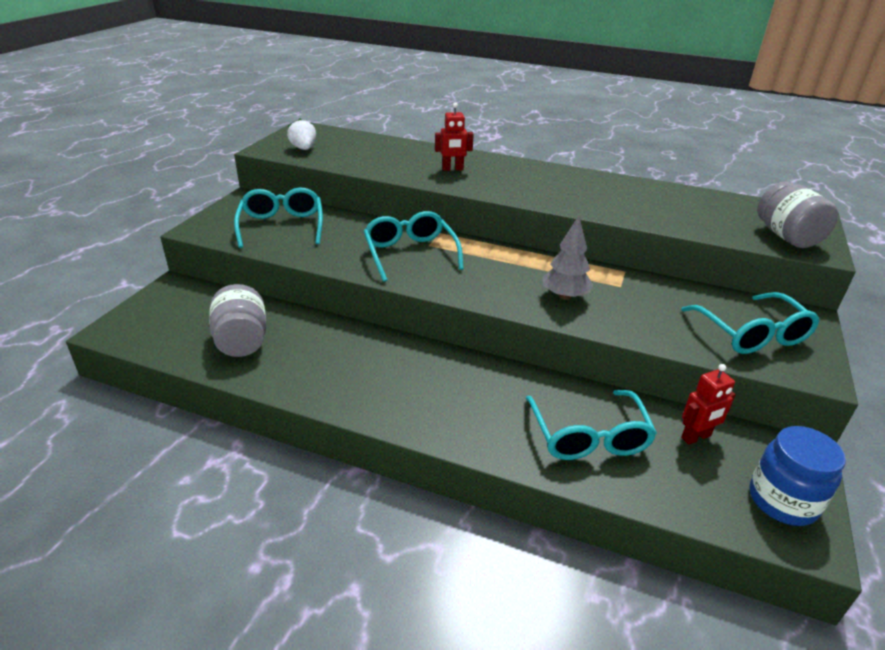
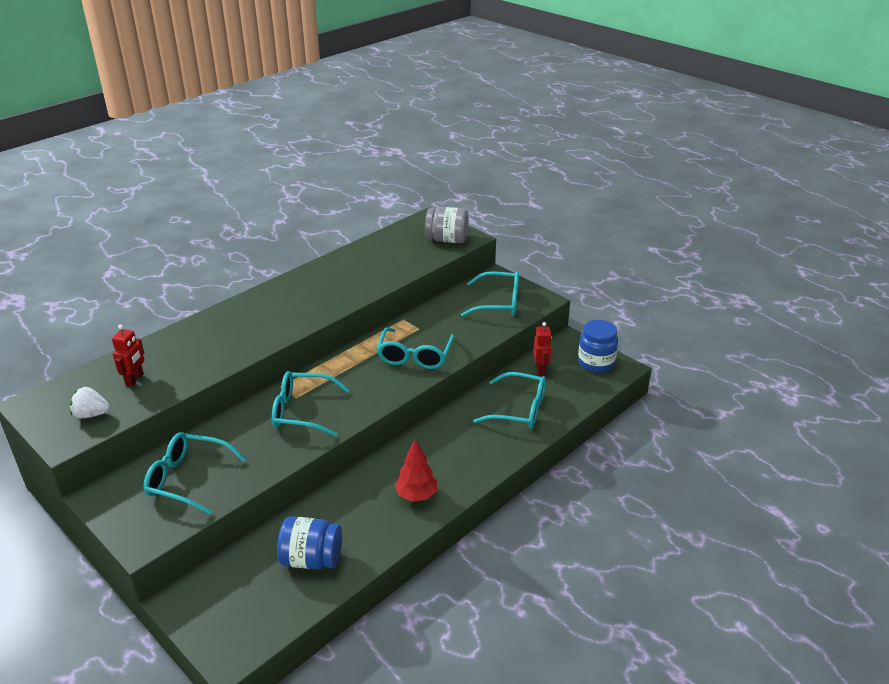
camera: 65 degrees left, 0 degrees up
(242, 341) = (311, 559): grey jar -> blue jar
(367, 386) = (416, 495): none -> red tree
(452, 169) = (229, 336): red robot -> red robot (135, 379)
(564, 296) = (415, 356): grey tree -> turquoise glasses

